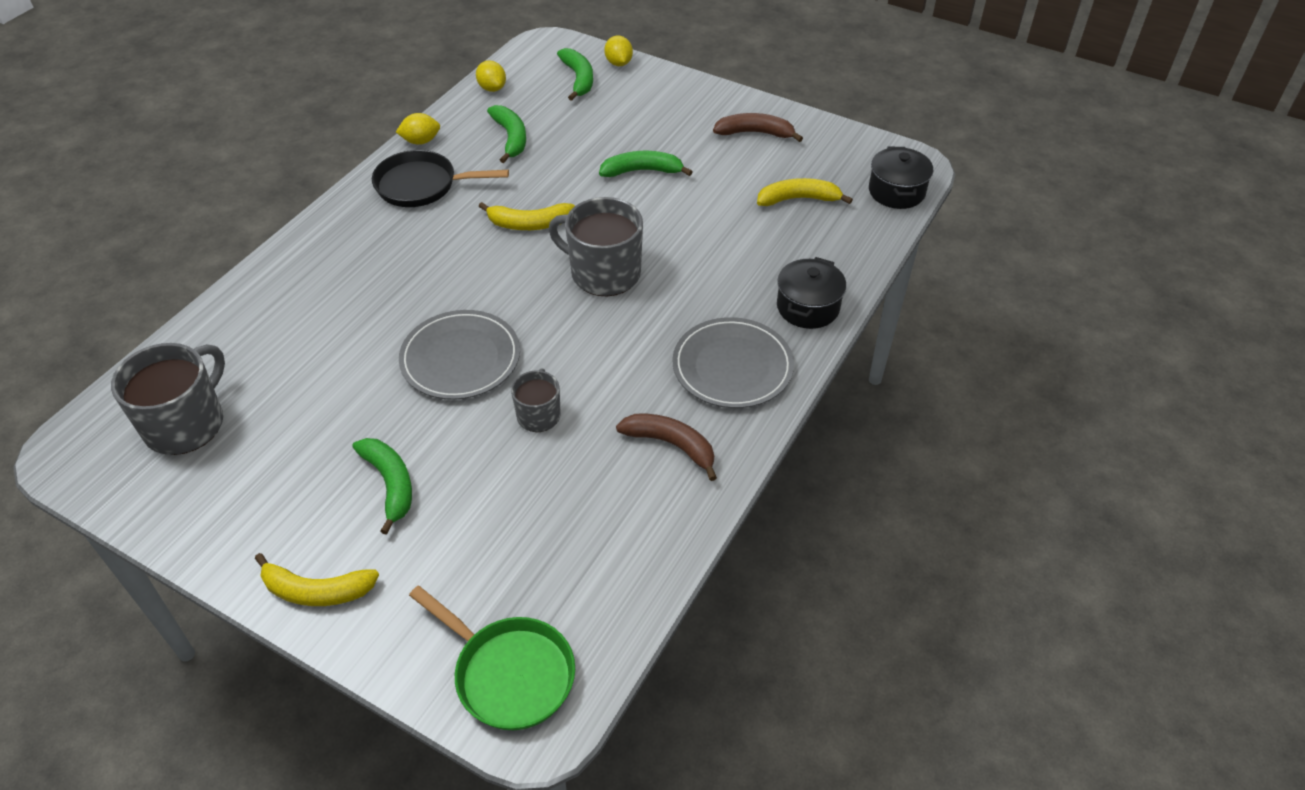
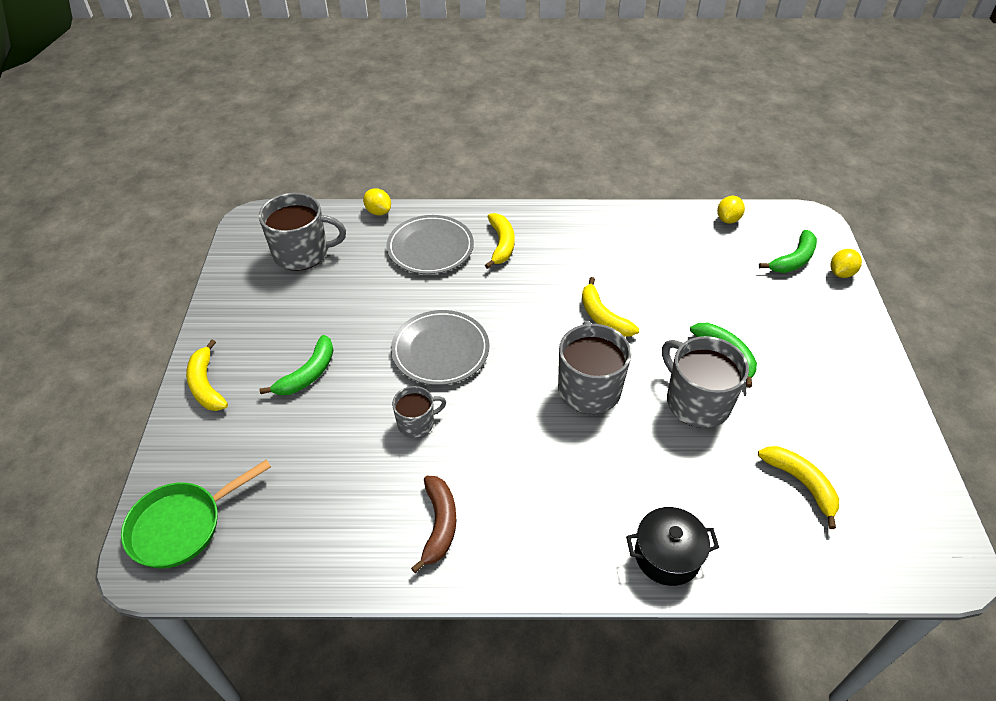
camera: 60 degrees right, 0 degrees up
(360, 250) = (501, 244): none -> yellow banana
(421, 141) = (633, 215): yellow lemon -> yellow lemon (378, 212)
(421, 185) = (589, 240): black pan -> none
(509, 673) = (181, 525): green pan -> green pan turned 45 degrees clockwise
(511, 138) = (684, 258): green banana -> none
(676, 214) = (696, 402): none -> grey mug
(732, 366) = (552, 528): grey plate -> grey plate (430, 248)
(755, 133) = (856, 408): brown banana -> none
(896, 191) = (894, 565): black pot -> none

